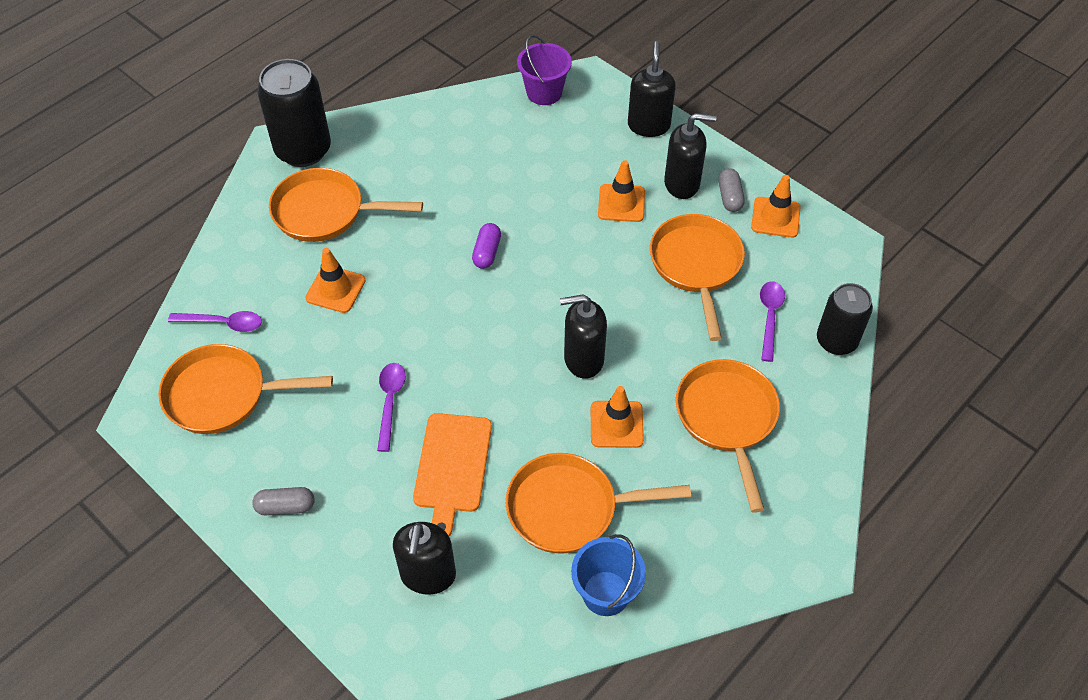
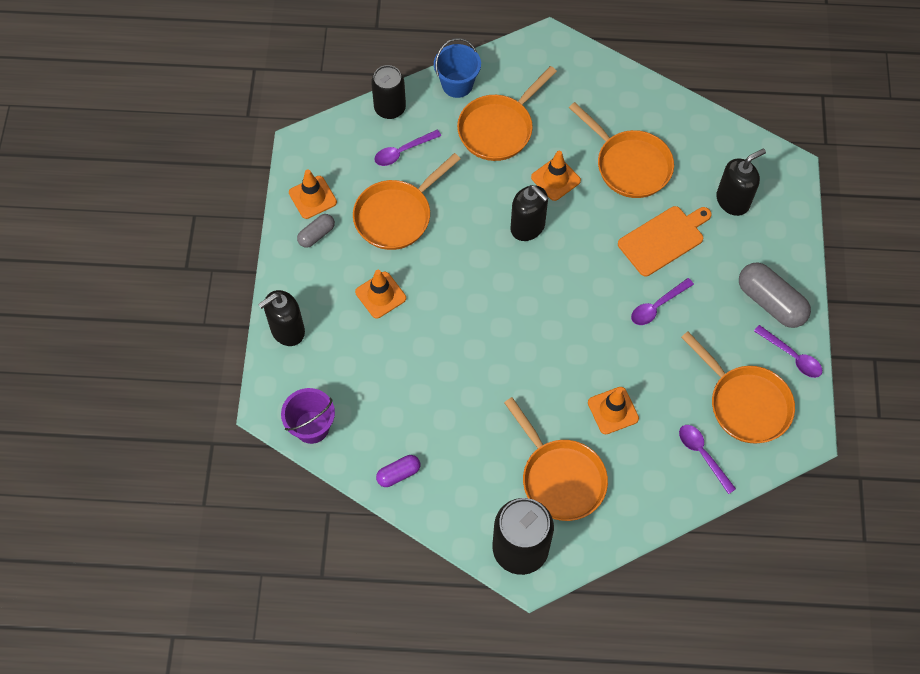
camera: 130 degrees left, 10 degrees up
(216, 475) = (792, 356): none -> purple spoon
(286, 507) = (770, 302): grey capsule -> grey capsule, size x1.83
(487, 252) = (498, 344): purple capsule -> purple capsule (398, 474)
(606, 593) = (659, 115): blue bucket -> blue bucket (457, 84)
(682, 184) = (329, 271): black soap dispenser -> none

